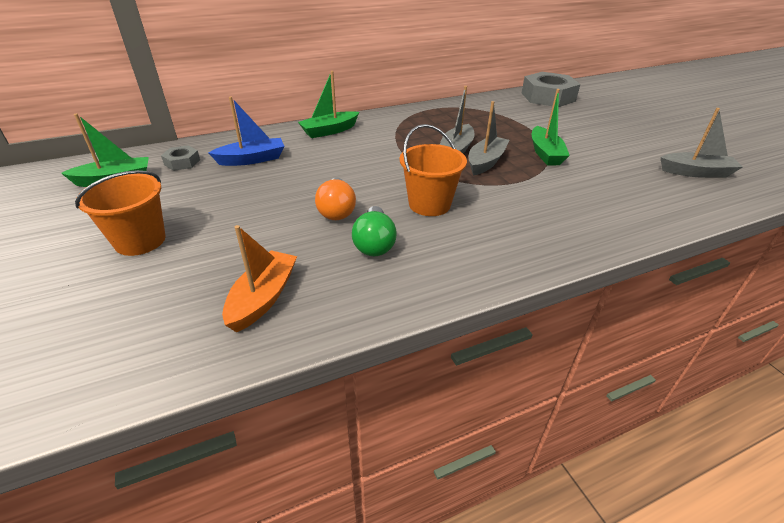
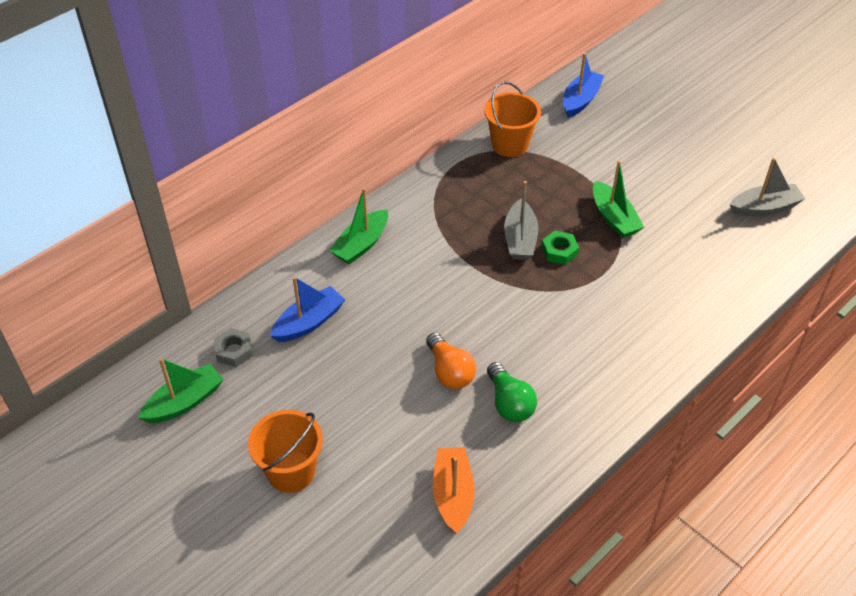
camera: 20 degrees left, 10 degrees up
(429, 204) = (533, 335): orange bucket -> orange bucket (510, 144)
(486, 162) = (559, 251): grey boat -> green nut
(548, 97) = (580, 100): grey nut -> blue boat

